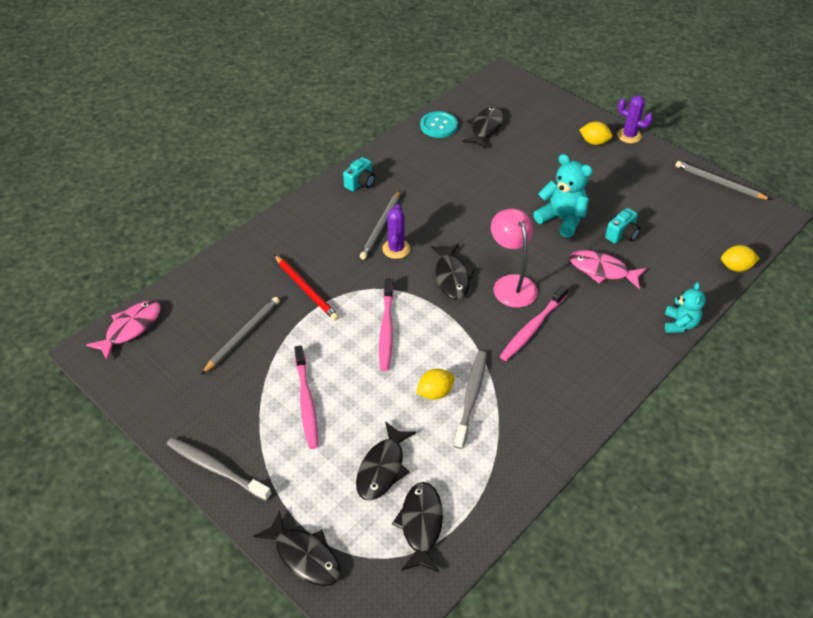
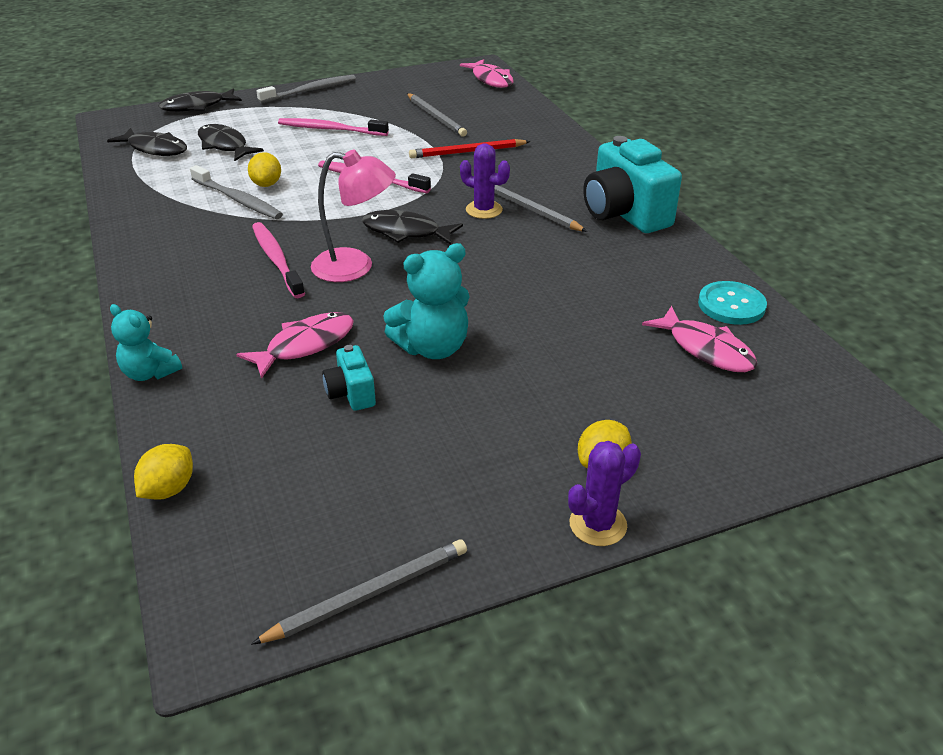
camera: 115 degrees right, 10 degrees down
(360, 183) = (624, 214): turquoise camera -> turquoise camera, size x2.06
(486, 128) = (706, 349): black fish -> pink fish

